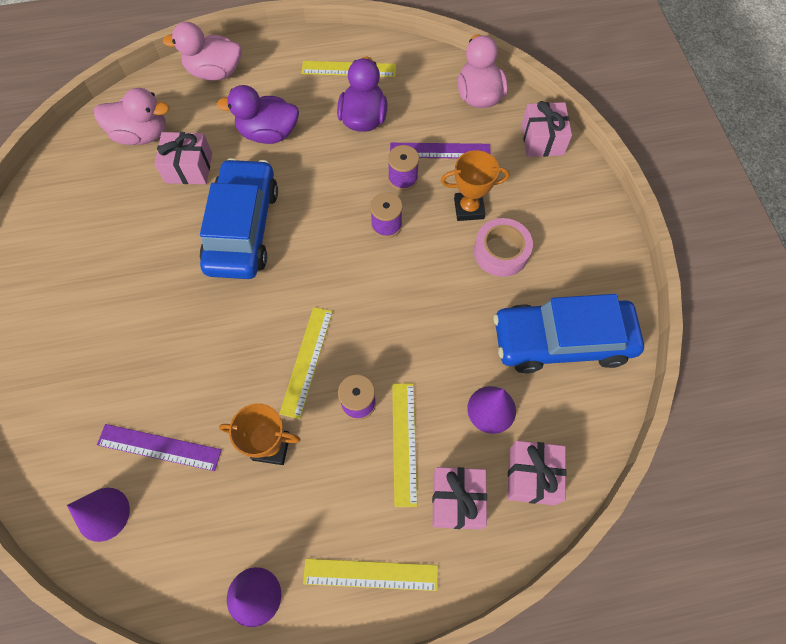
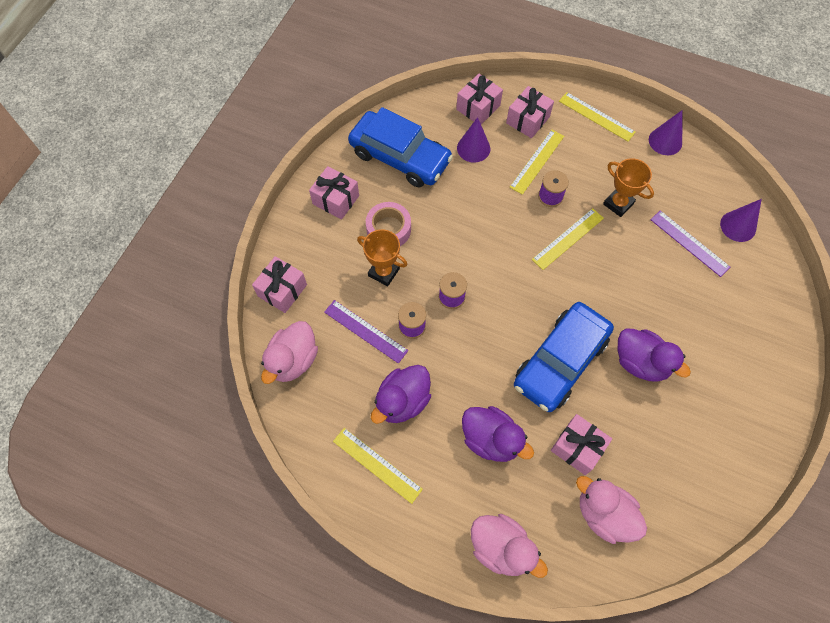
camera: 145 degrees left, 0 degrees up
(161, 273) = (640, 362): none -> purple duck
(580, 248) = (336, 200): none -> pink gift

